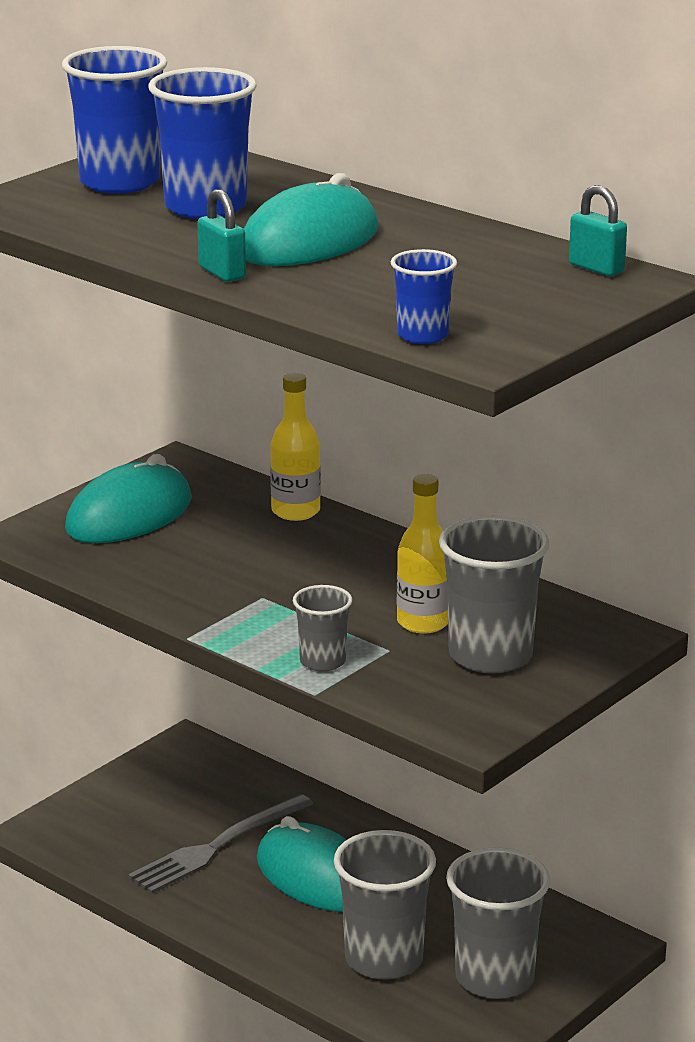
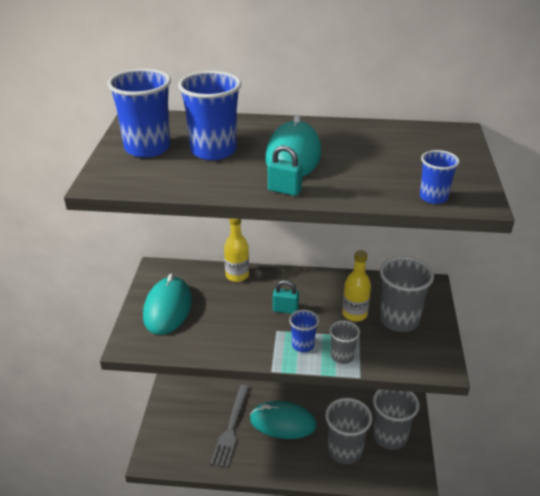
camera: 35 degrees left, 10 degrees up
(279, 627) = (303, 345): none -> blue cup
(596, 268) = (431, 131): turquoise padlock -> turquoise padlock (285, 310)

